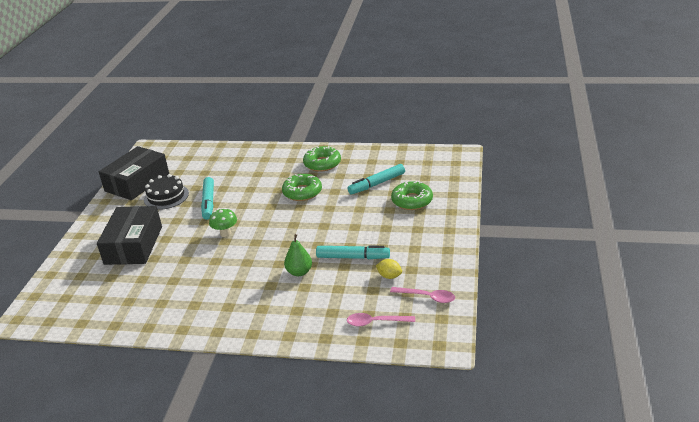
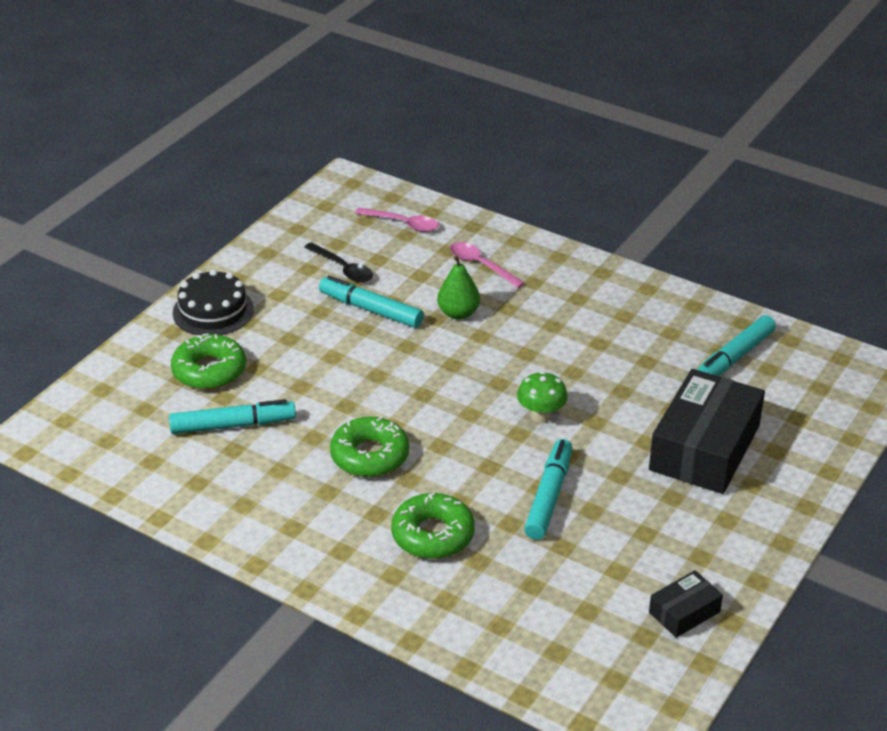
camera: 160 degrees left, 5 degrees up
(119, 299) = (734, 358): none -> turquoise marker
(137, 182) = (684, 612): black box -> black box, size x0.48
(166, 196) = (628, 544): black cake -> black cake (213, 311)
(322, 163) = (289, 513): green donut -> green donut (433, 535)
(389, 276) = (343, 269): yellow lemon -> black spoon
(427, 297) = (320, 231): pink spoon -> pink spoon (480, 265)

